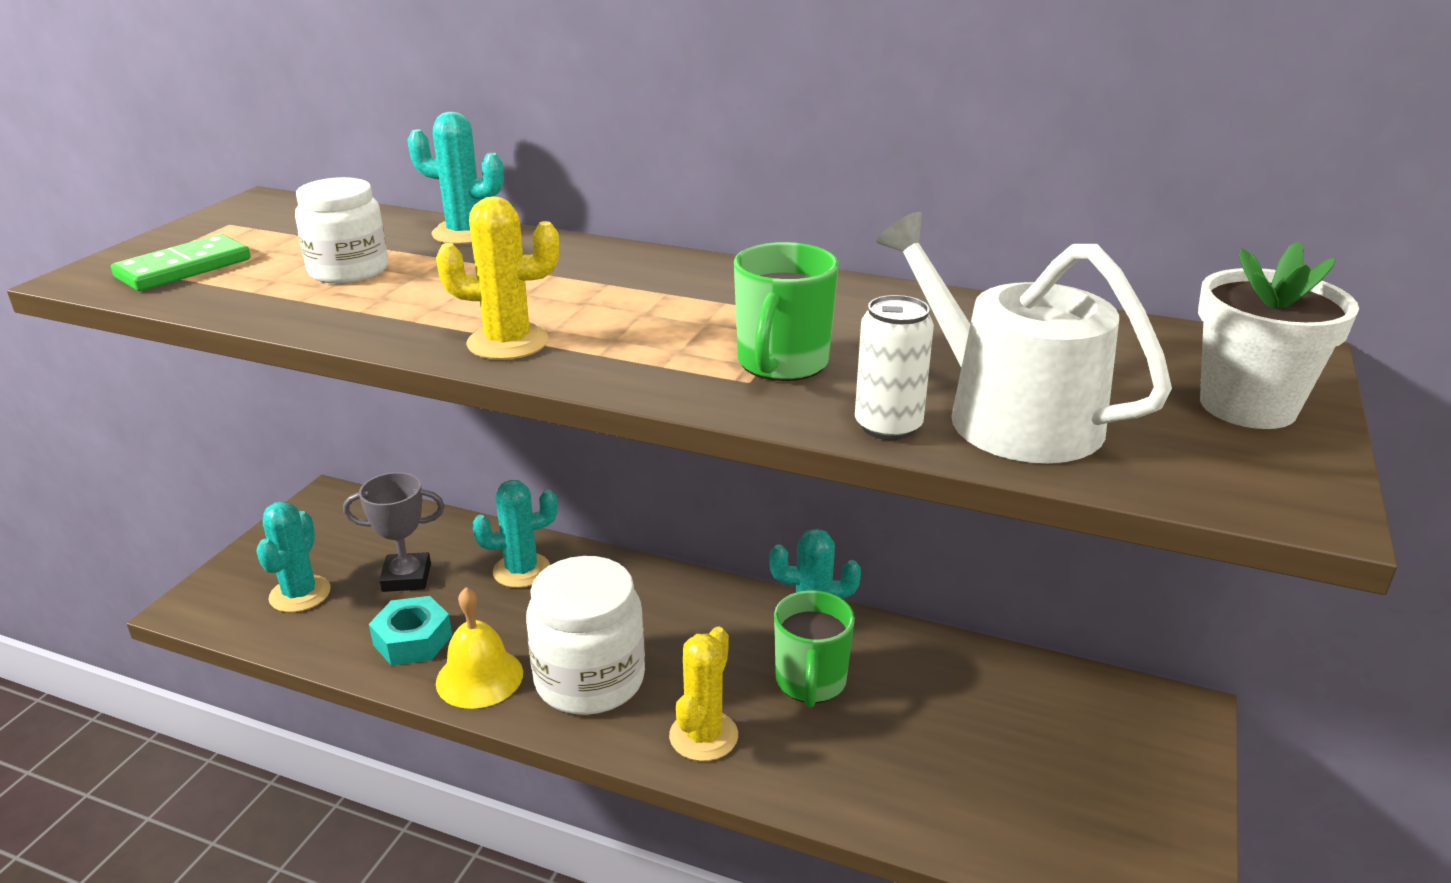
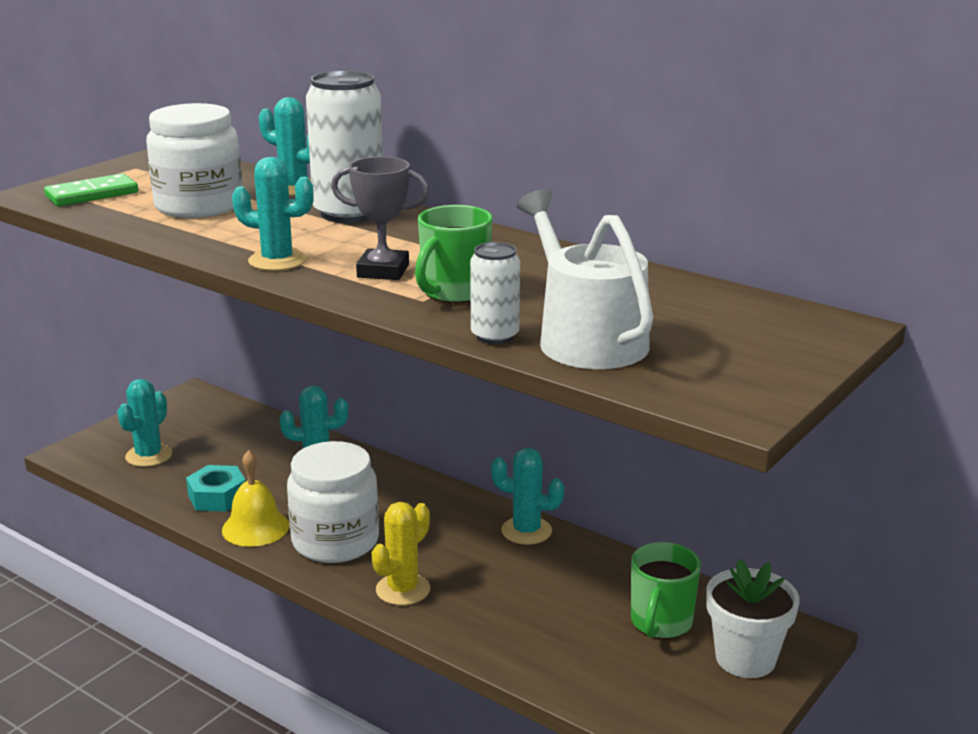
camera: 15 degrees right, 5 degrees down
(348, 270) = (199, 206): white jar -> white jar, size x1.52
(406, 577) = (229, 455): grey trophy -> grey trophy (383, 271)
(508, 342) = (277, 261): yellow cactus -> turquoise cactus
(561, 262) = (349, 213): none -> white can
(810, 682) = (503, 569): green mug -> green mug (660, 623)
(1247, 406) = (769, 353): white flower pot -> white flower pot (745, 658)

